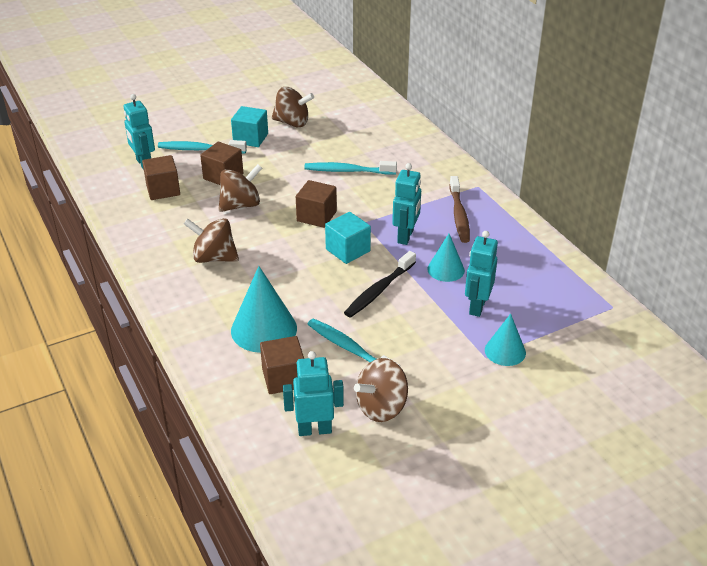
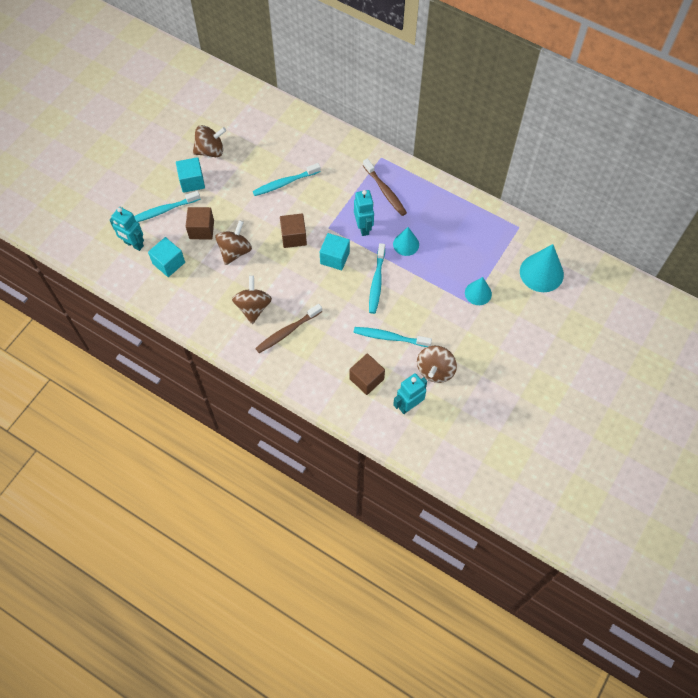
camera: 30 degrees left, 25 degrees up
(163, 190) = (169, 263): brown cube -> turquoise cube
(214, 258) = (253, 307): brown spinning top -> brown spinning top turned 105 degrees clockwise
(232, 294) = (288, 331): none -> brown toothbrush
(264, 329) = (328, 349): turquoise cone -> turquoise cone (541, 273)
(379, 290) = (377, 282): black toothbrush -> turquoise toothbrush
(477, 306) = (442, 266): turquoise robot -> none

